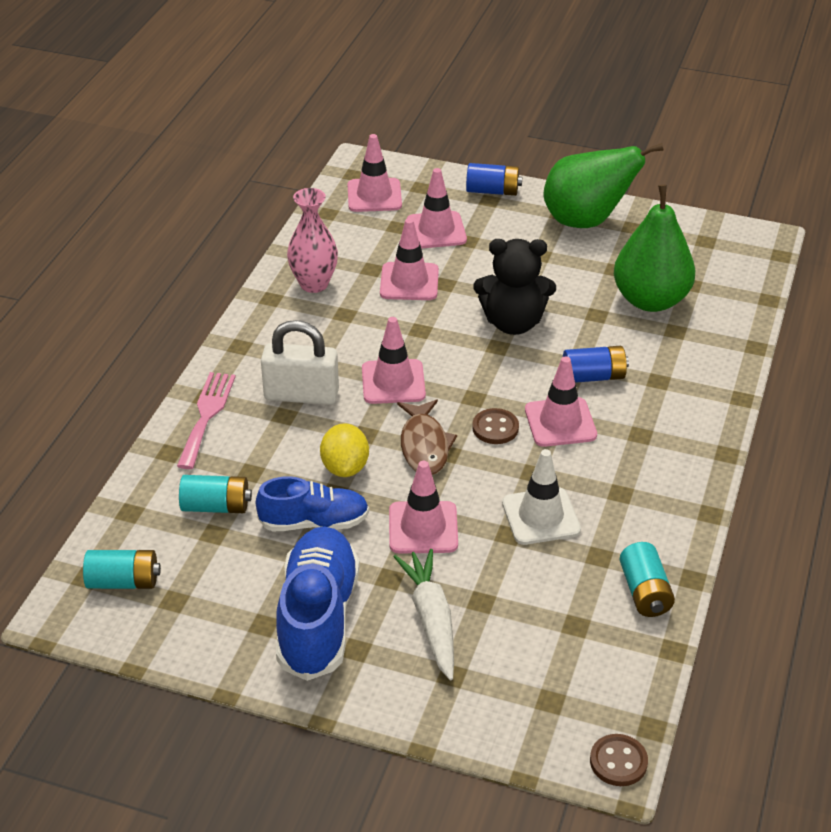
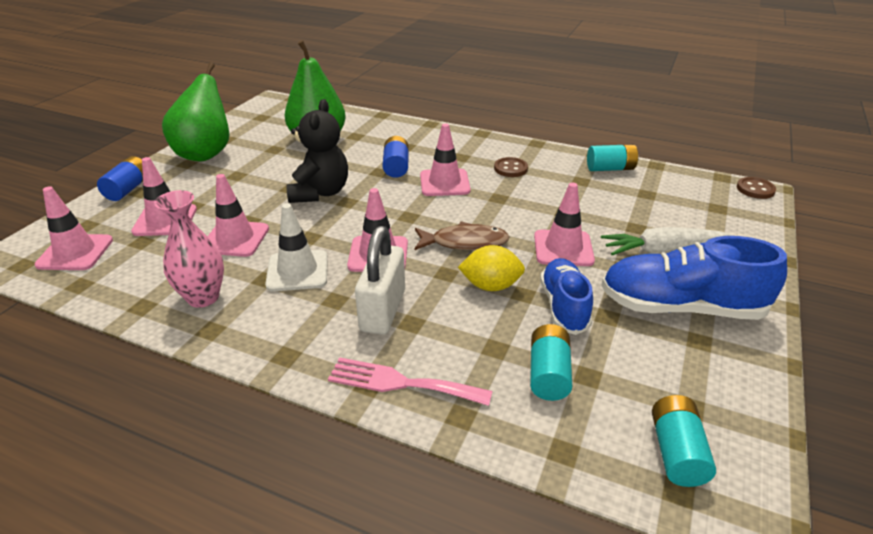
camera: 85 degrees left, 5 degrees down
(495, 428) = (447, 209): brown button -> brown button (510, 169)
(540, 516) = (545, 198): white traffic cone -> white traffic cone (297, 271)

